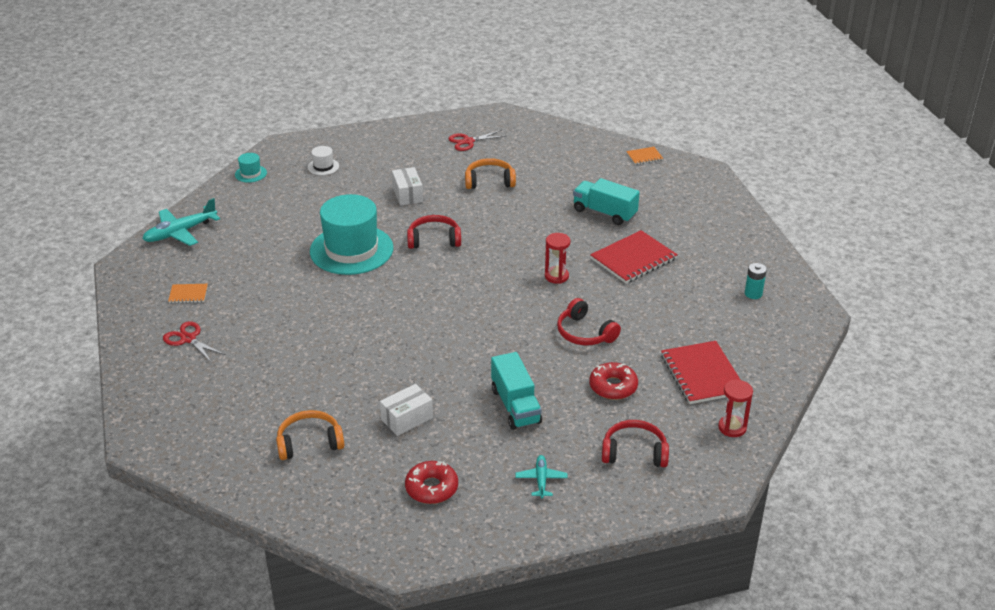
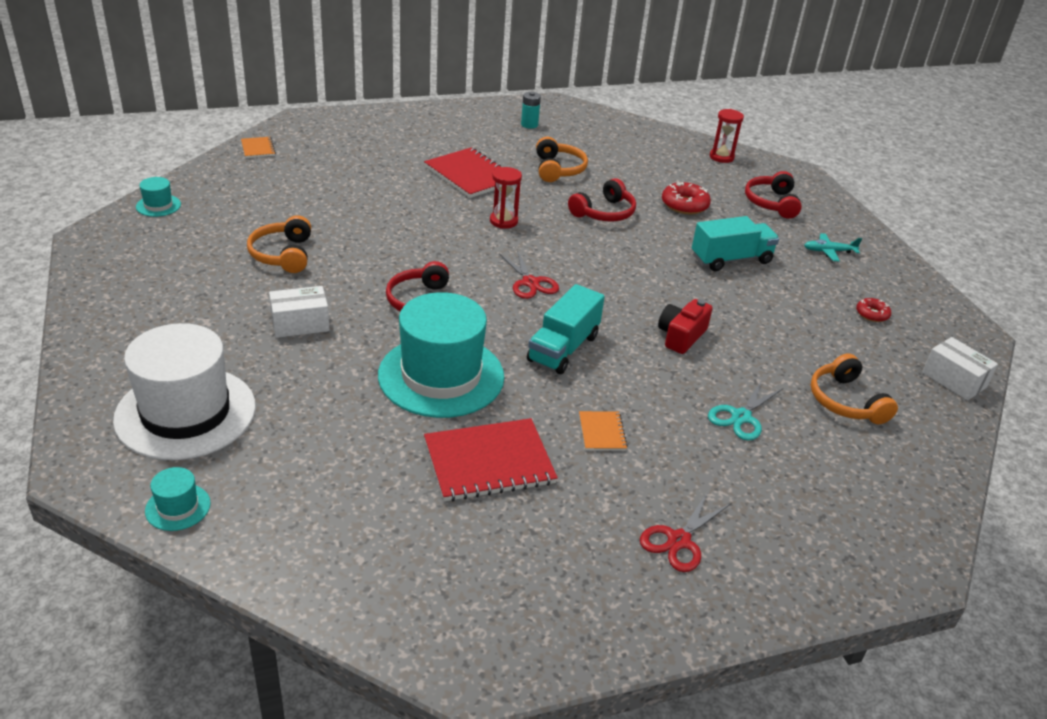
camera: 95 degrees left, 0 degrees up
(180, 232) = (370, 591): turquoise plane -> none
(188, 294) = (563, 555): orange notebook -> orange notebook (602, 432)
(297, 381) = (741, 417): none -> turquoise scissors
(323, 167) = (185, 413): white hat -> white hat, size x2.41
(396, 361) = (681, 336): none -> red camera
(407, 418) = (777, 329): white box -> white box (953, 380)
(431, 488) = (872, 314): red donut -> red donut, size x0.60
(468, 141) = (164, 267): red scissors -> red scissors (530, 282)
(545, 129) = (158, 205): none -> turquoise hat
(604, 213) = (376, 183): turquoise truck -> turquoise truck (563, 348)
(661, 309) = (558, 169): none -> orange headphones
(702, 374) = (654, 161): red notebook -> red notebook (489, 462)

